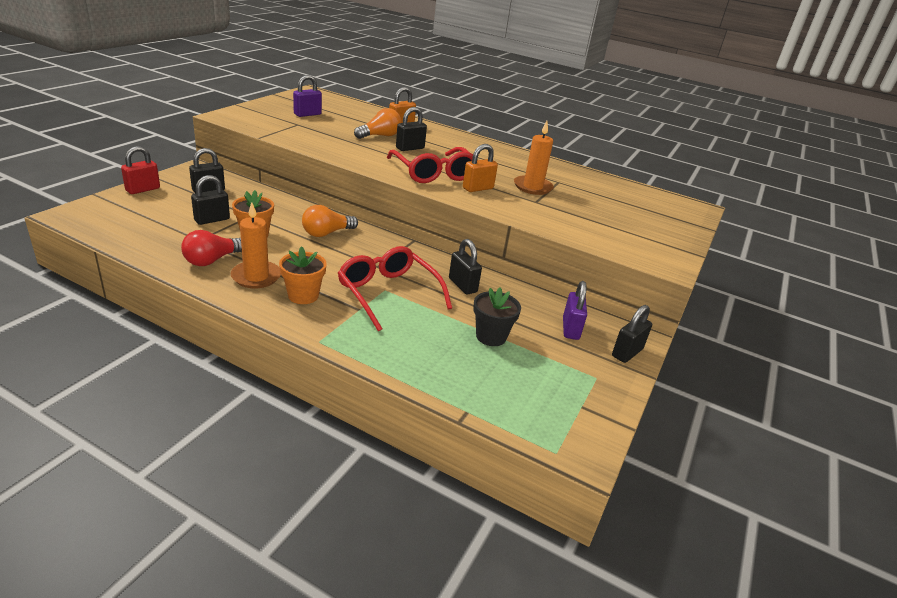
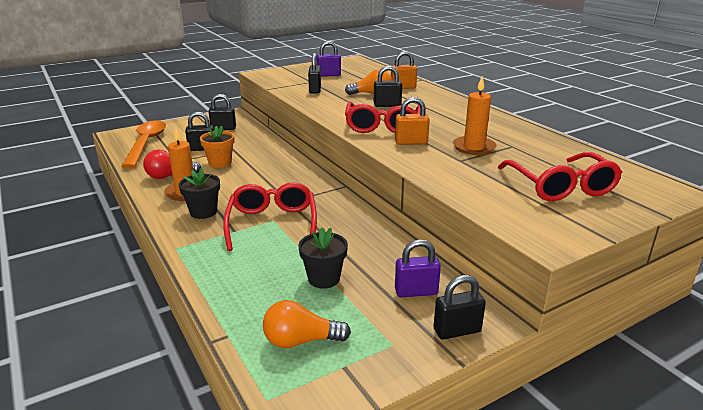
camera: 35 degrees right, 5 degrees down
(128, 222) = (146, 143): none -> orange spoon
(143, 189) = (180, 123): red padlock -> none
(303, 295) = (203, 212): orange flower pot -> black flower pot
(326, 233) = (276, 169): orange light bulb -> orange light bulb (300, 341)
(462, 285) = (347, 230): black padlock -> black padlock (315, 90)
(570, 329) = (416, 292): purple padlock -> purple padlock turned 45 degrees clockwise
(629, 216) = (561, 187): none -> red glasses

